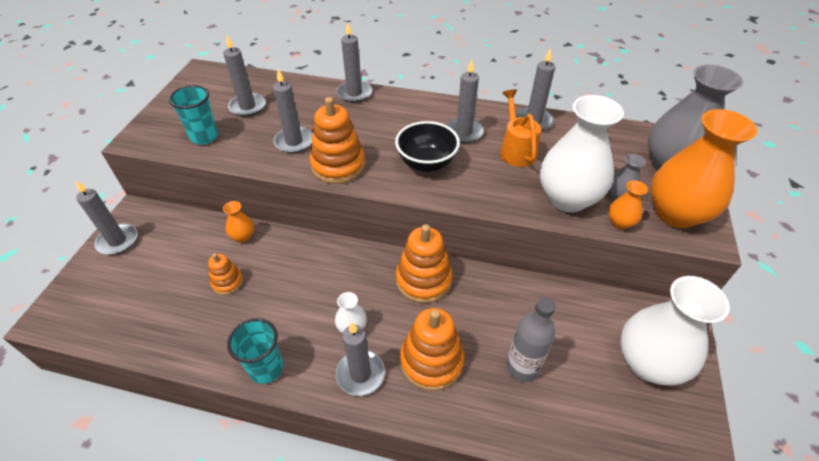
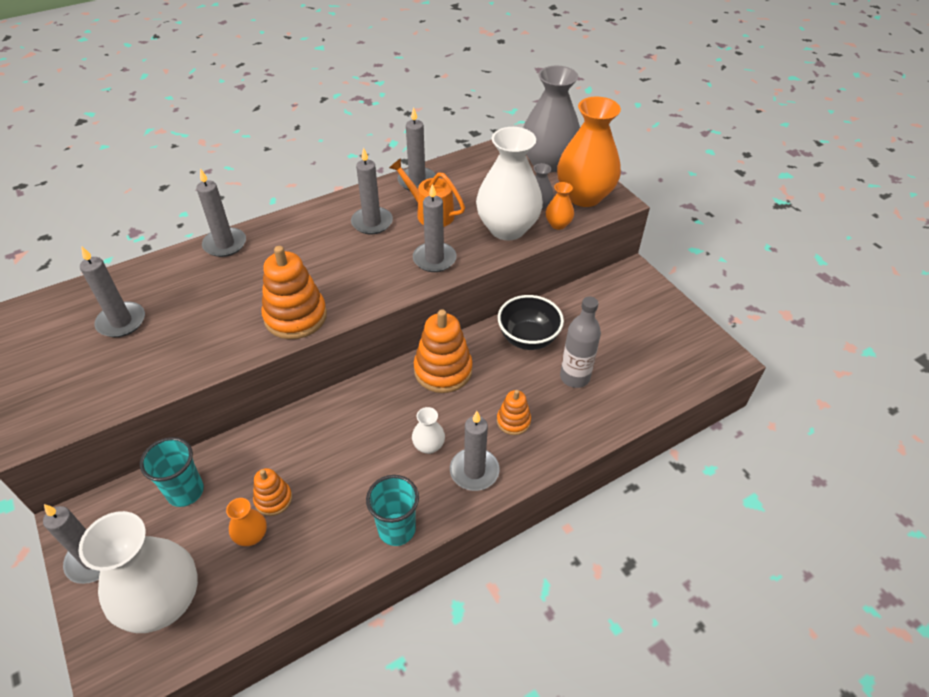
camera: 45 degrees left, 0 degrees up
(204, 137) = (113, 378): turquoise cup -> turquoise cup (185, 491)
(243, 236) = (237, 453): orange vase -> orange vase (251, 536)
(294, 142) = (223, 323): grey candle -> grey candle (434, 259)
(426, 163) = (372, 267): black bowl -> black bowl (528, 338)
(431, 361) = (513, 421): orange stacking toy -> orange stacking toy, size x0.55
(648, 363) = (641, 315): white vase -> white vase (163, 602)

